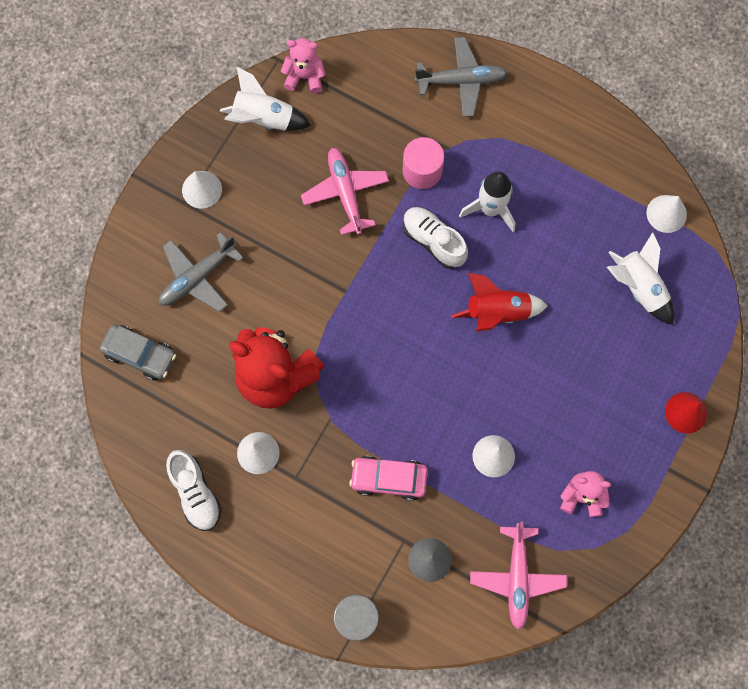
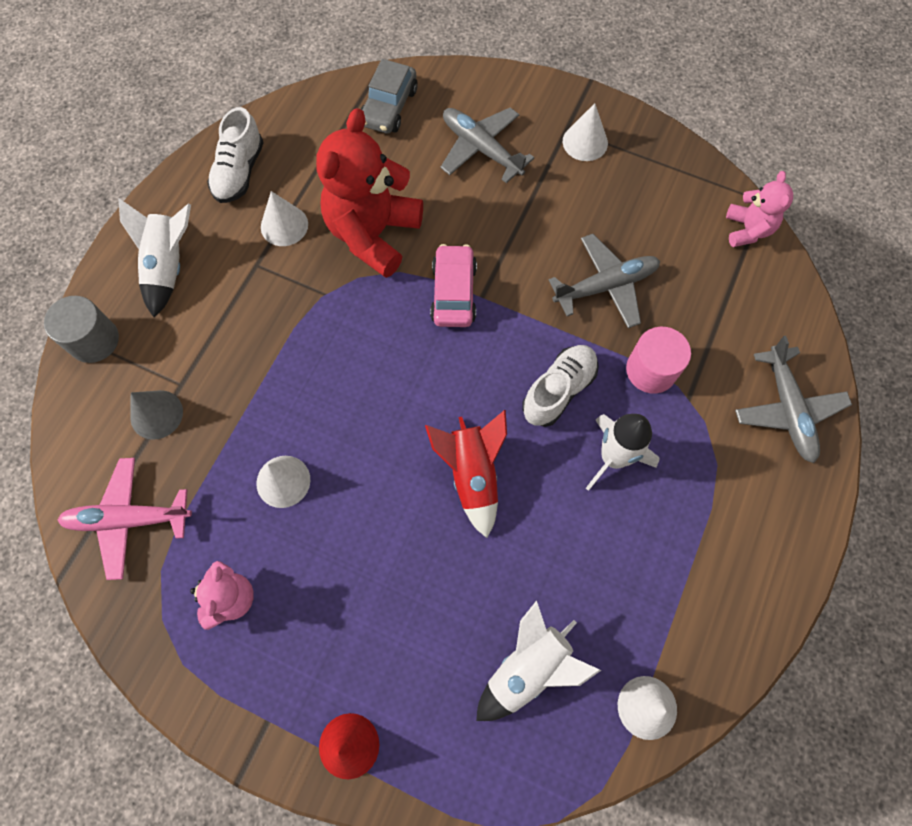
camera: 85 degrees right, 5 degrees down
(195, 493) = (239, 172): white shoe -> white shoe turned 45 degrees counterclockwise
(264, 119) = (683, 193): white rocket -> white rocket (169, 266)
(345, 193) = (606, 286): pink plane -> grey plane
(388, 479) = (254, 361): pink car -> pink car (453, 293)

